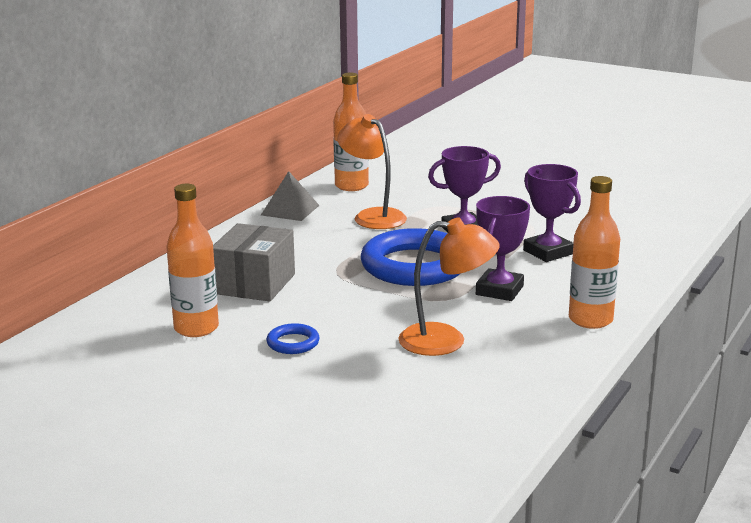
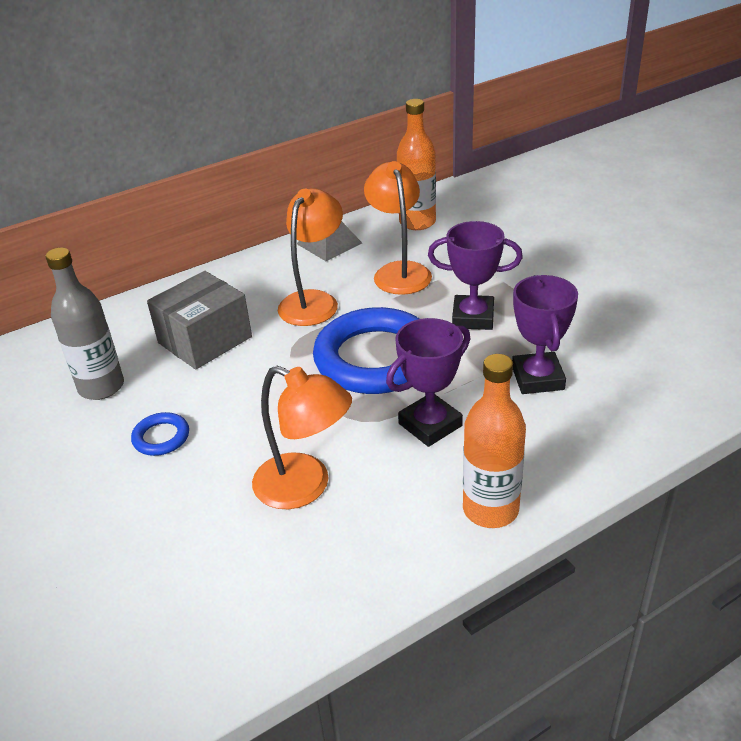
camera: 30 degrees right, 15 degrees up
(196, 328) = (101, 387): orange bottle -> grey bottle
(321, 245) = (314, 301): none -> orange lamp

